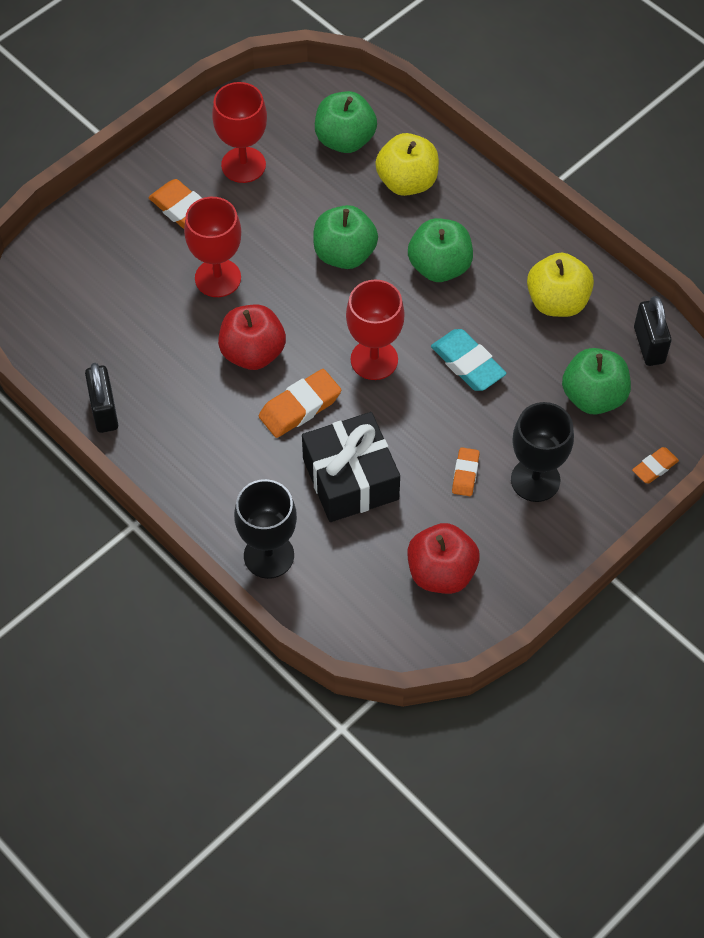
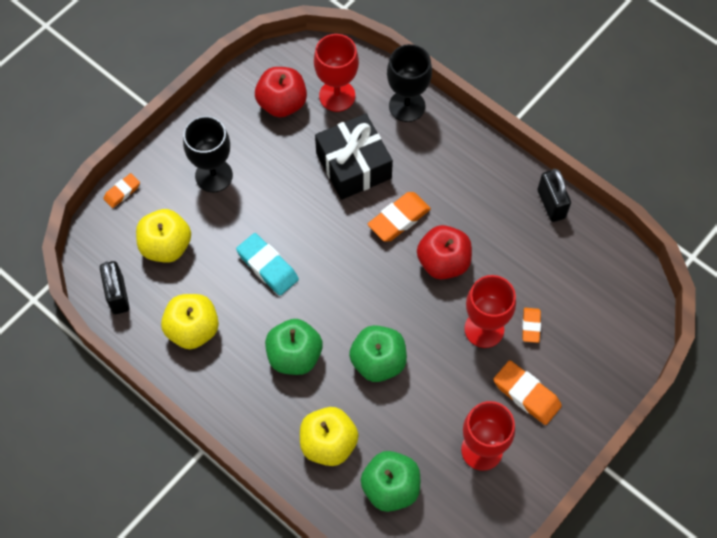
camera: 175 degrees right, 5 degrees up
(374, 360) = (344, 264): red goblet -> red goblet (337, 96)
(465, 474) = (267, 176): orange eraser -> orange eraser (531, 326)
(593, 396) = (166, 246): green apple -> yellow apple

